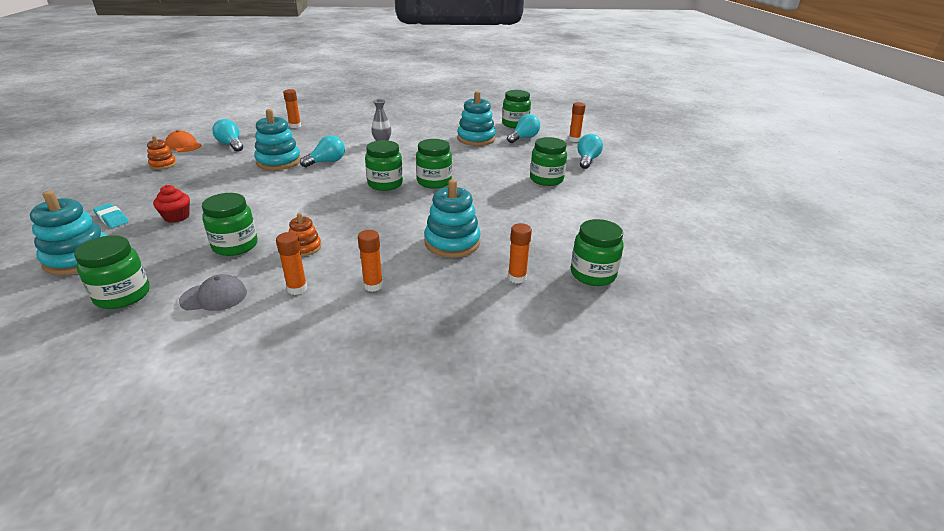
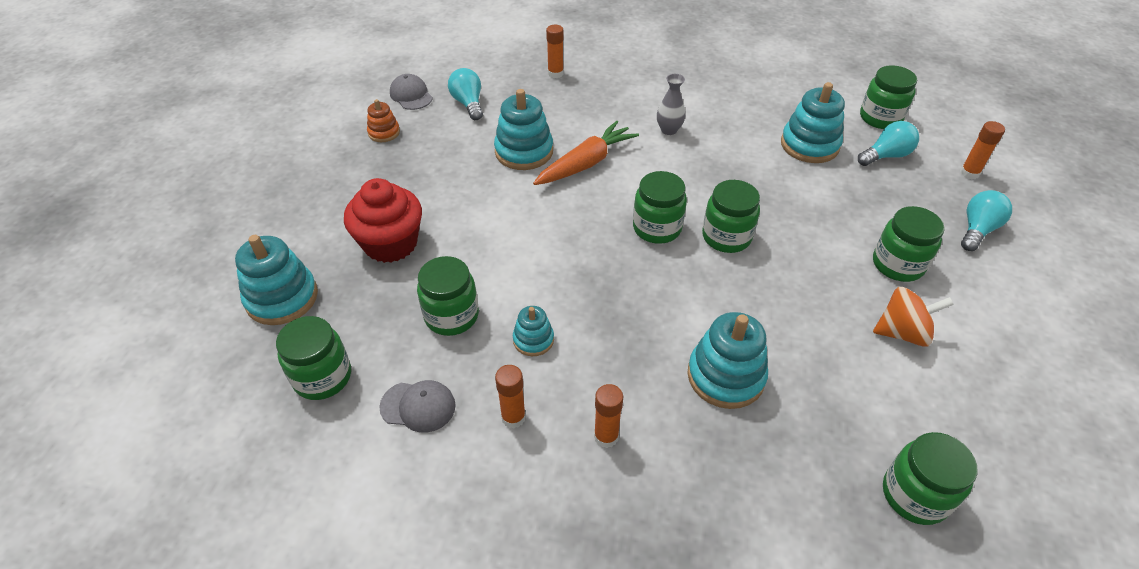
camera: 20 degrees right, 15 degrees up
(112, 218) = (320, 231): turquoise eraser -> none
(176, 217) = (391, 243): red cupcake -> red cupcake, size x1.84
(183, 145) = (411, 95): orange cap -> grey cap
(305, 247) = (533, 340): orange stacking toy -> turquoise stacking toy
(327, 162) = (586, 163): turquoise light bulb -> orange carrot
(517, 278) = (800, 472): orange glue stick -> none
(559, 206) = (902, 332): none -> orange spinning top

